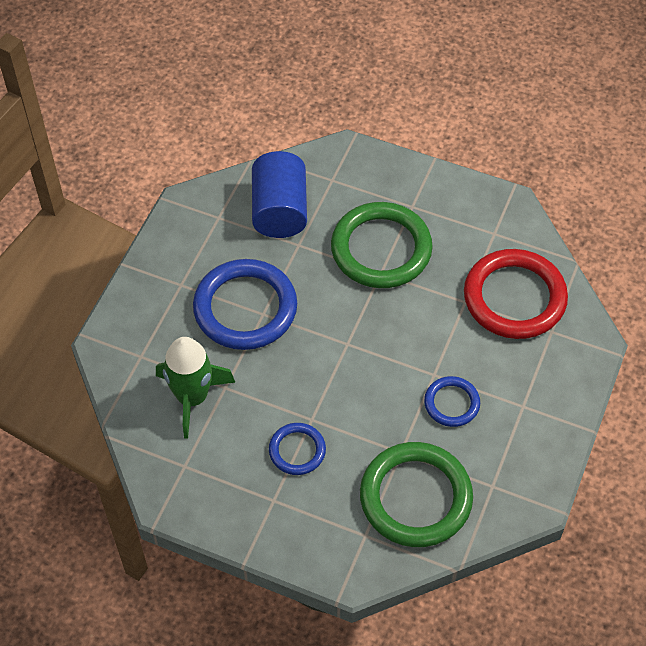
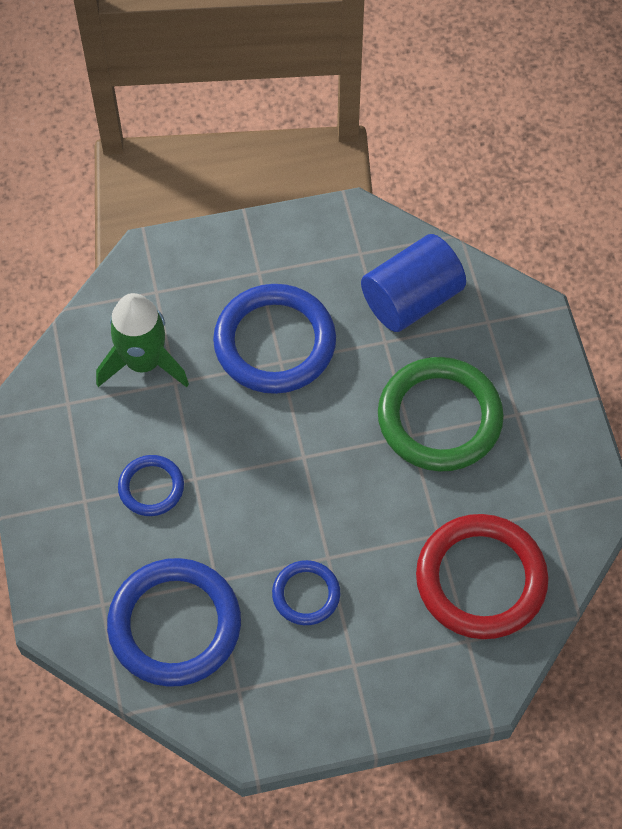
camera: 55 degrees right, 5 degrees up
(415, 497) = (174, 625): green ring -> blue ring

